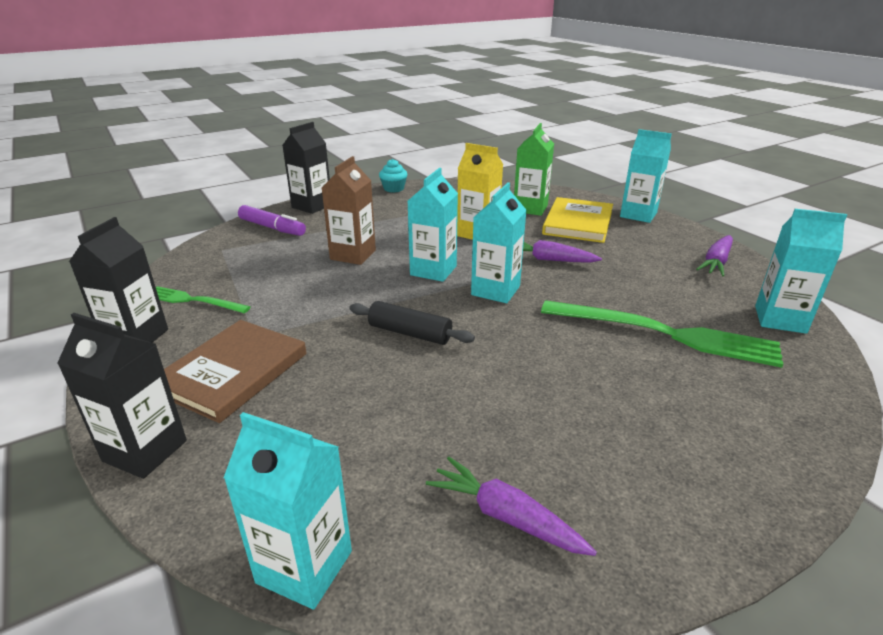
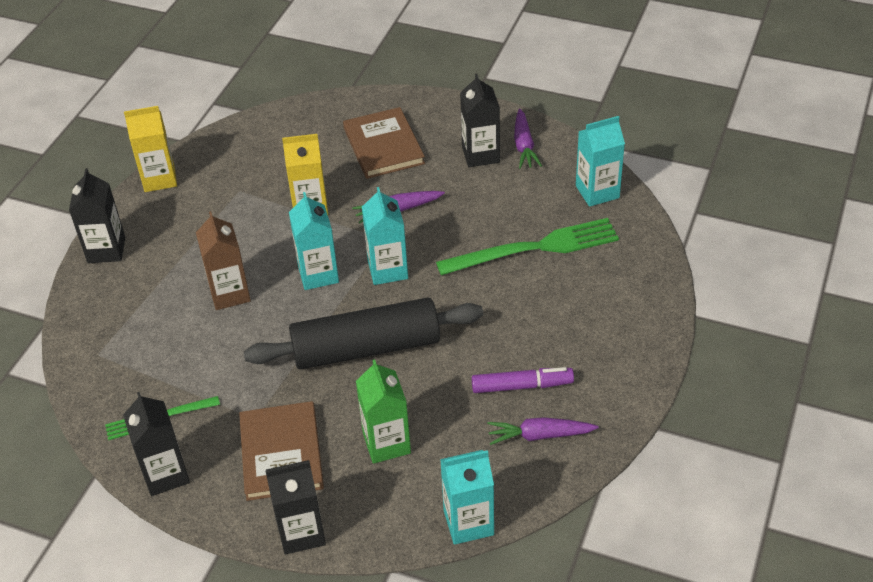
camera: 35 degrees left, 15 degrees up
(272, 228) = (108, 301): purple marker -> purple marker (522, 386)
(393, 189) = (159, 179): turquoise cupcake -> yellow carton
(410, 333) = (366, 347): black rolling pin -> black rolling pin, size x2.03
(530, 208) = (324, 144): green carton -> green carton (386, 443)
(578, 223) = (383, 146): yellow book -> brown book
(638, 215) = (425, 106): turquoise carton -> none
(664, 254) = (480, 154): none -> black carton

